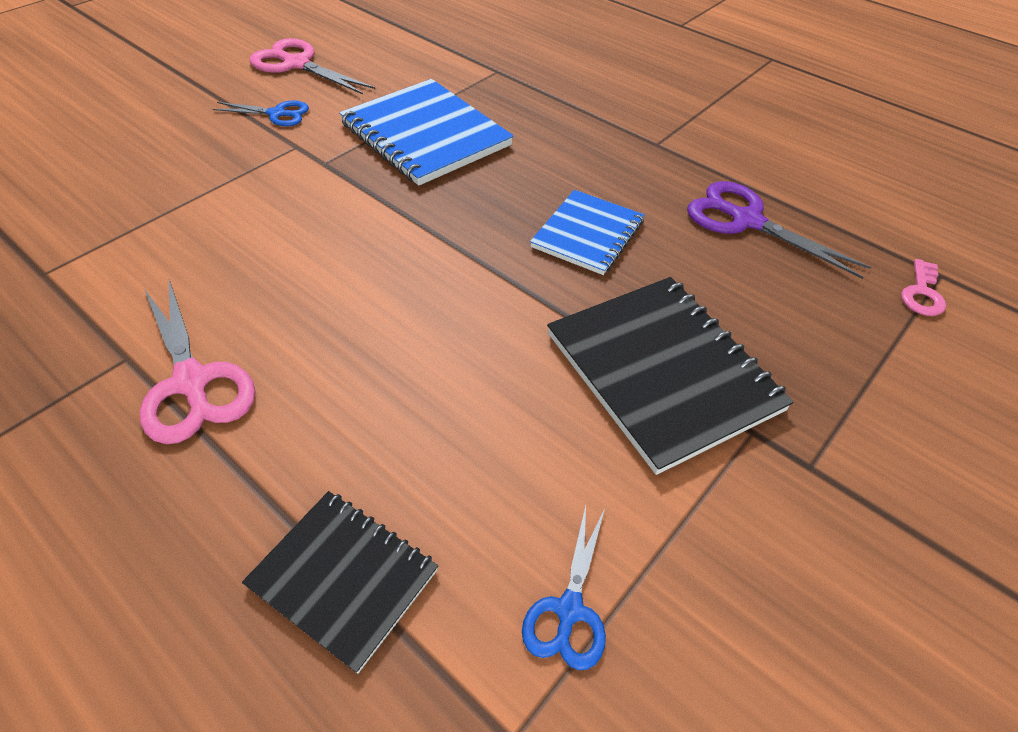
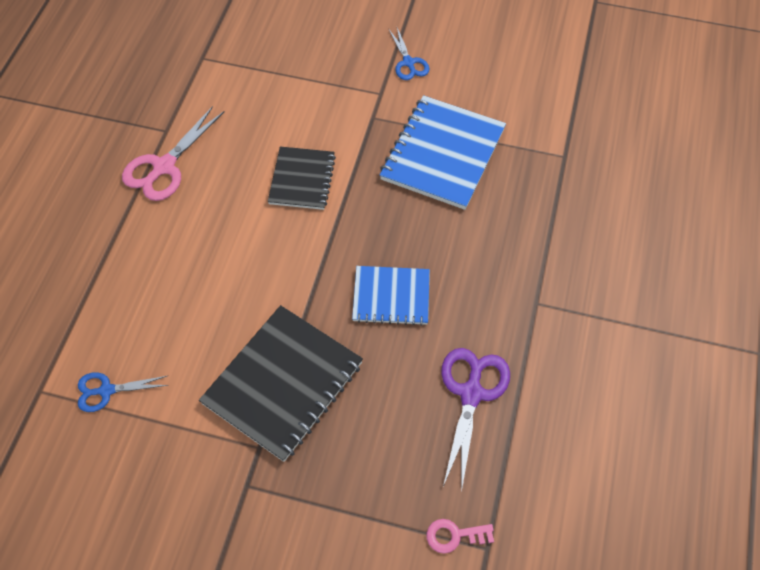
camera: 65 degrees right, 10 degrees up
(296, 64) = (477, 36): pink scissors -> none
(343, 578) = (86, 291): black notebook -> black notebook (302, 179)

